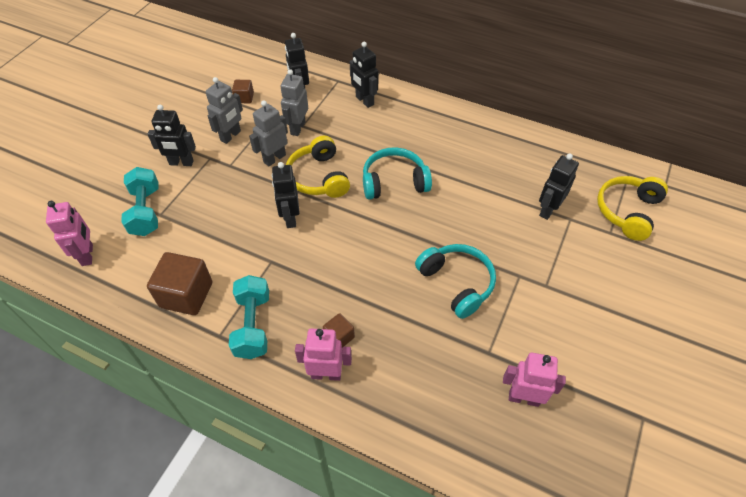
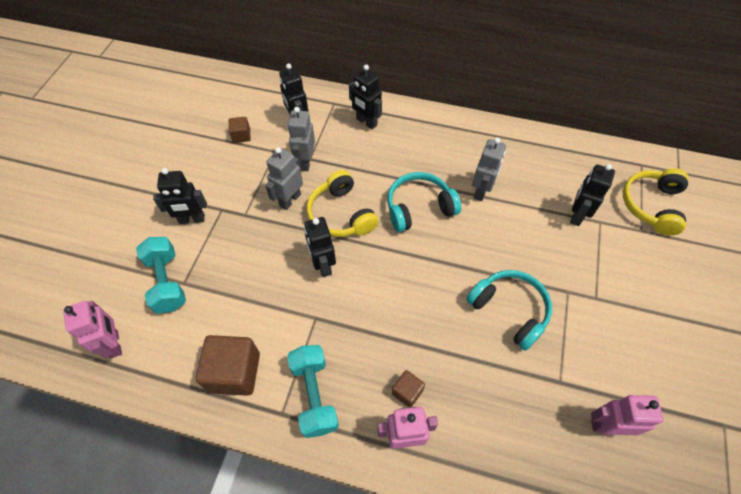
camera: 10 degrees left, 5 degrees up
(231, 136) = (237, 181): grey robot -> grey robot (481, 191)

